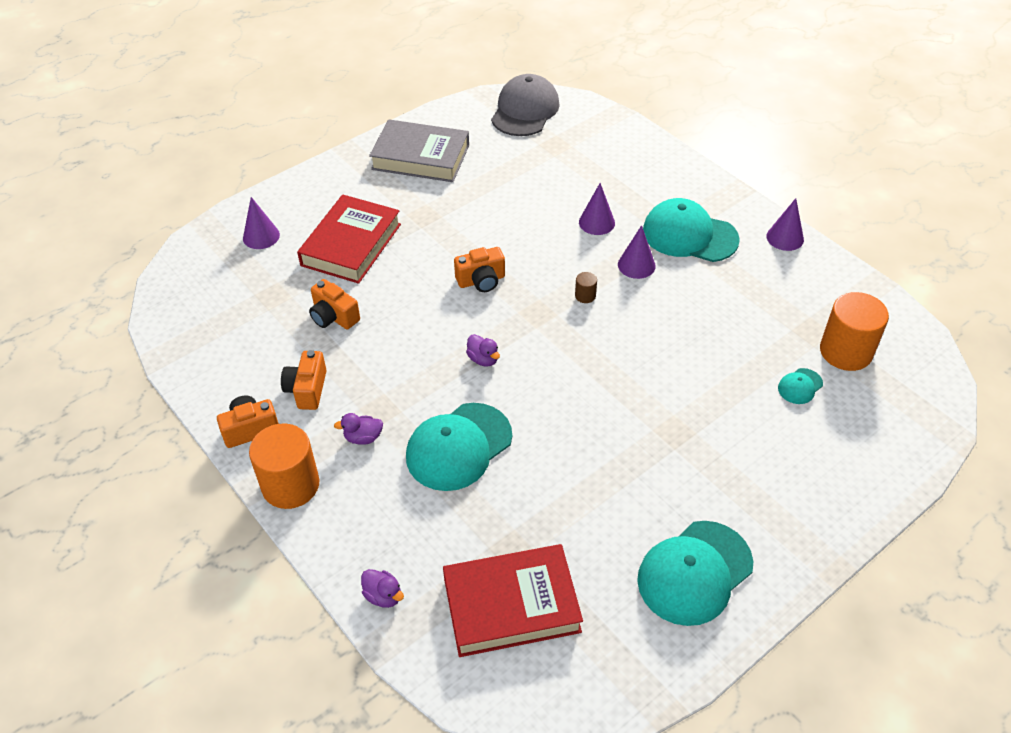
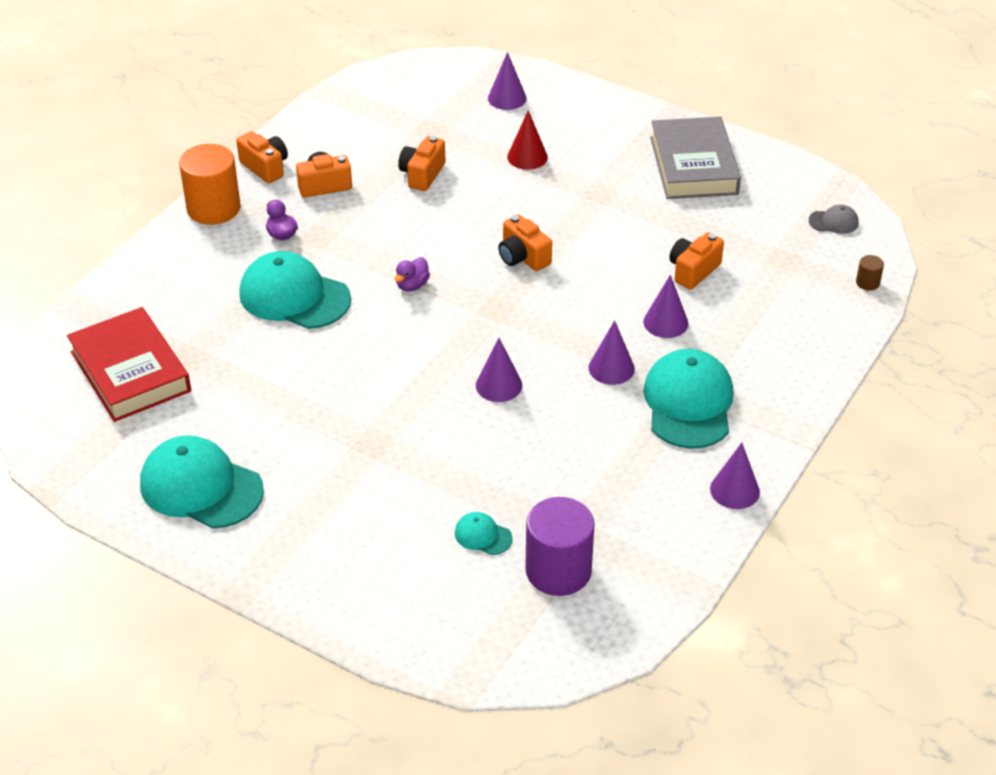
camera: 70 degrees right, 5 degrees down
(351, 245) = (527, 157): red book -> red cone
(383, 596) = (118, 293): purple duck -> none
(525, 110) = (833, 222): grey cap -> grey cap, size x0.45
(545, 192) = (693, 271): none -> orange camera
(585, 296) = (540, 338): brown cylinder -> brown cylinder (867, 283)
(632, 334) = (499, 385): none -> purple cone
(845, 351) = (558, 571): orange cylinder -> purple cylinder

